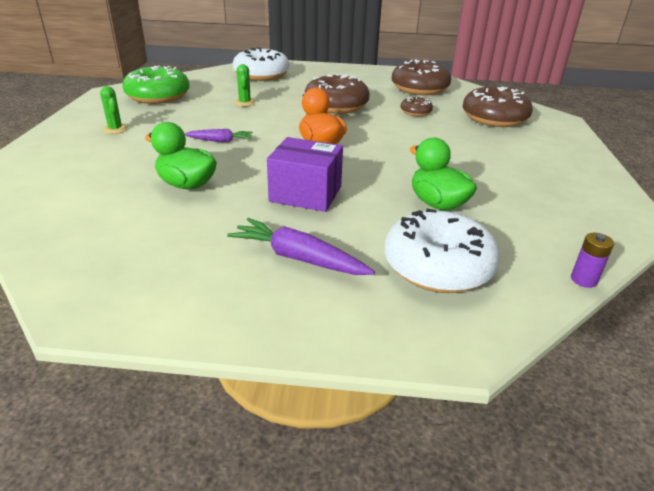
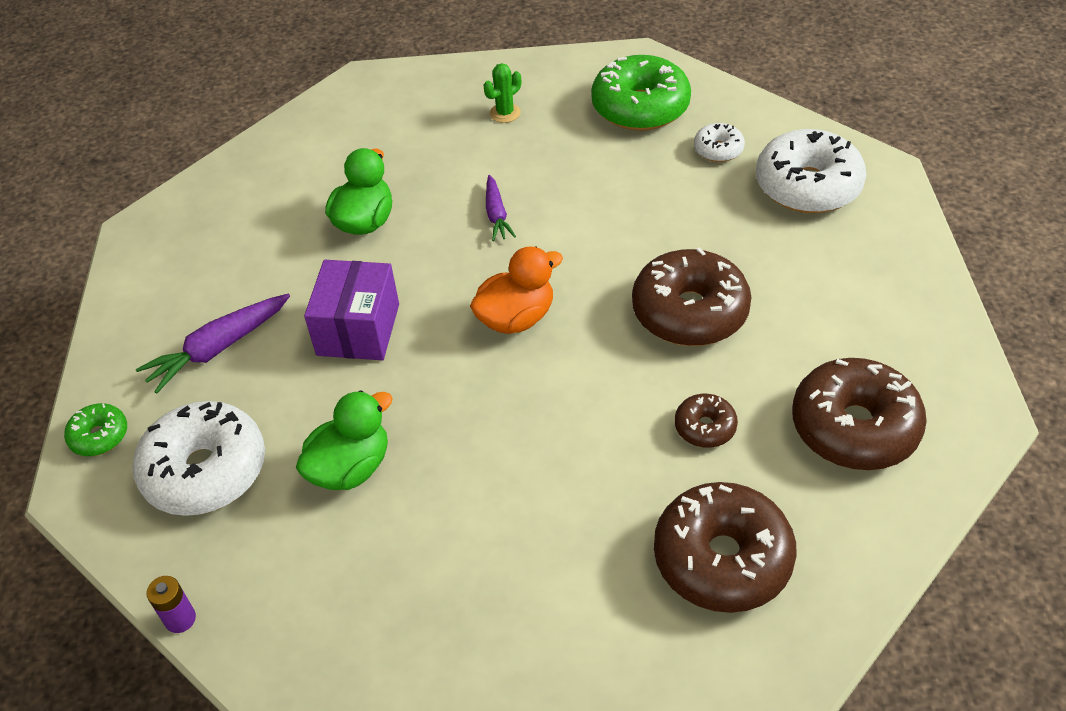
camera: 85 degrees right, 15 degrees up
(216, 86) = (718, 150): none -> white donut
(245, 103) = (654, 201): green cactus -> none
(298, 258) = (218, 349): purple carrot -> purple carrot turned 150 degrees counterclockwise
(391, 333) = (99, 436): none -> green donut

